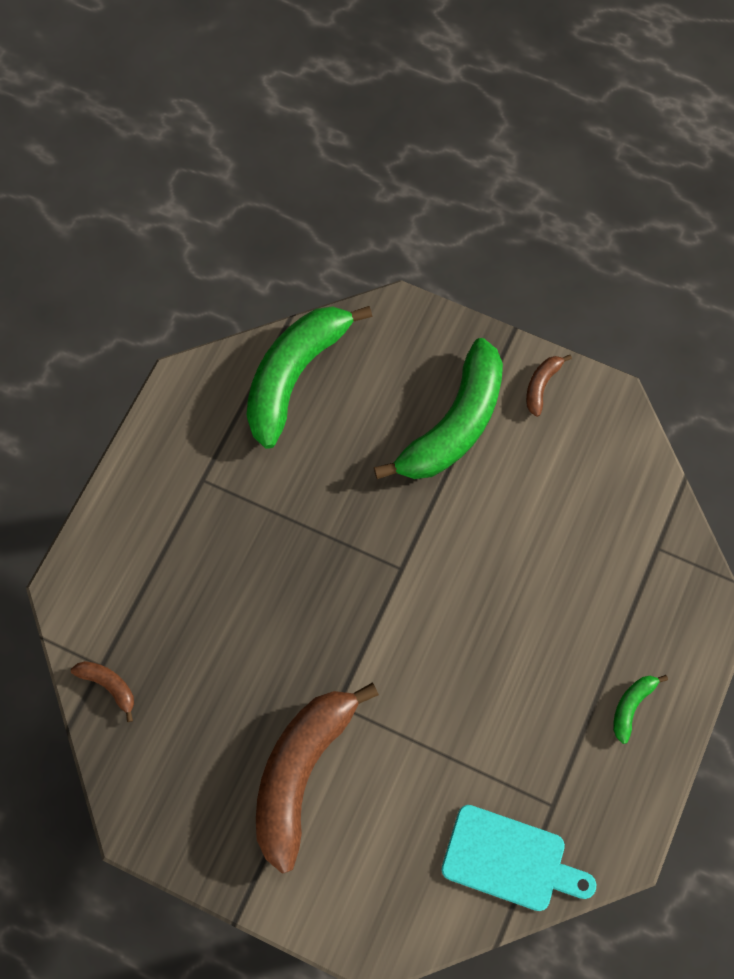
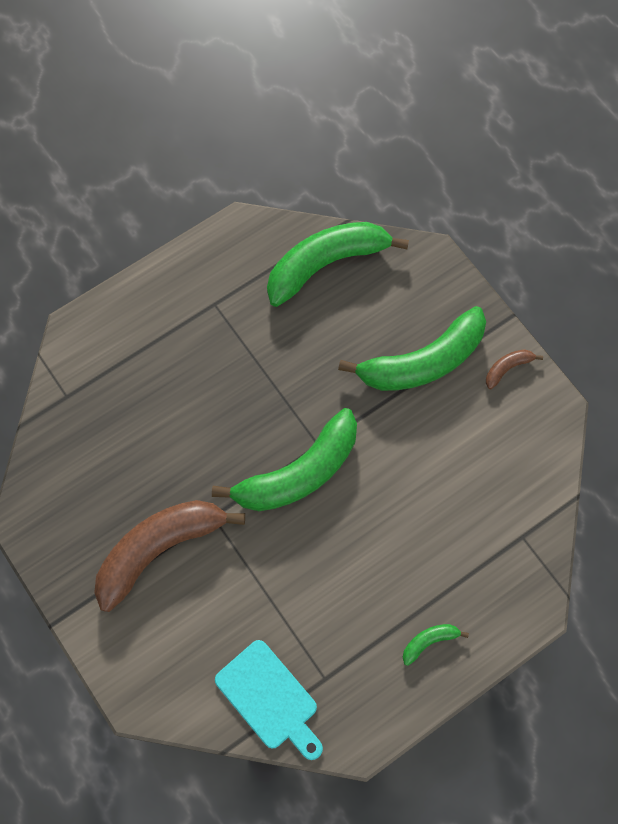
camera: 30 degrees right, 0 degrees up
(109, 685) = (64, 413): brown banana -> none
(398, 609) = (299, 473): none -> green banana

